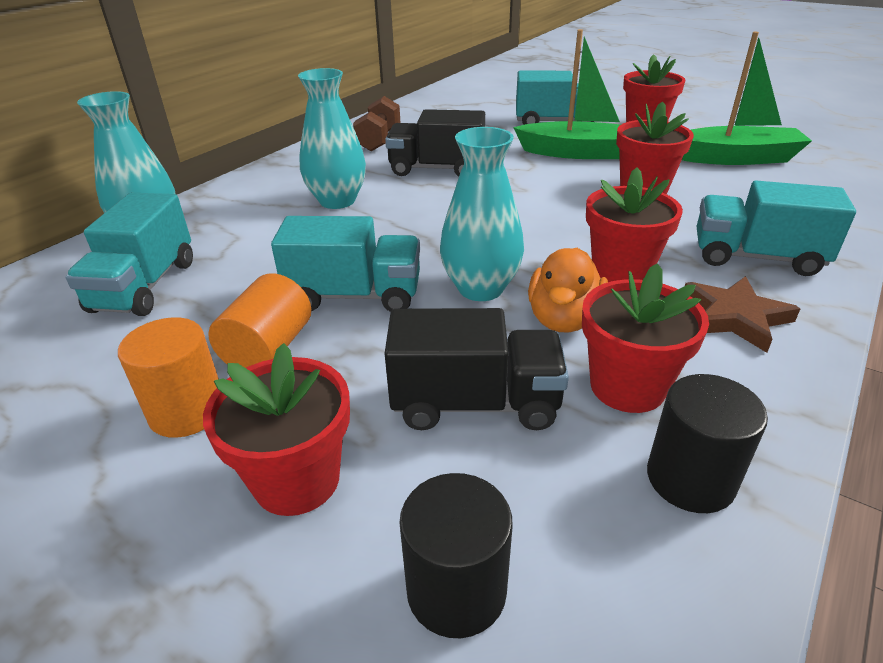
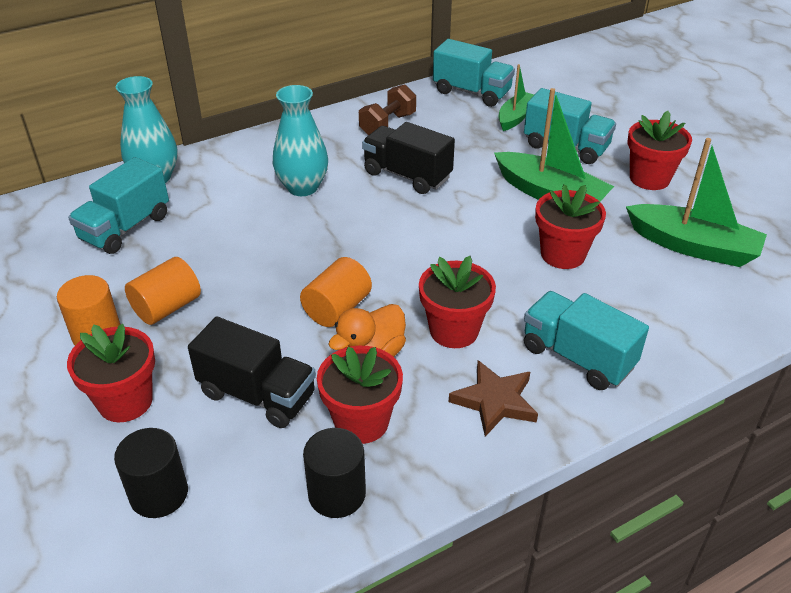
camera: 25 degrees right, 5 degrees up
(355, 295) = (249, 283): turquoise truck -> turquoise truck (472, 92)
(480, 288) = (337, 308): turquoise vase -> orange cylinder
(490, 114) = (515, 117): none -> green boat

